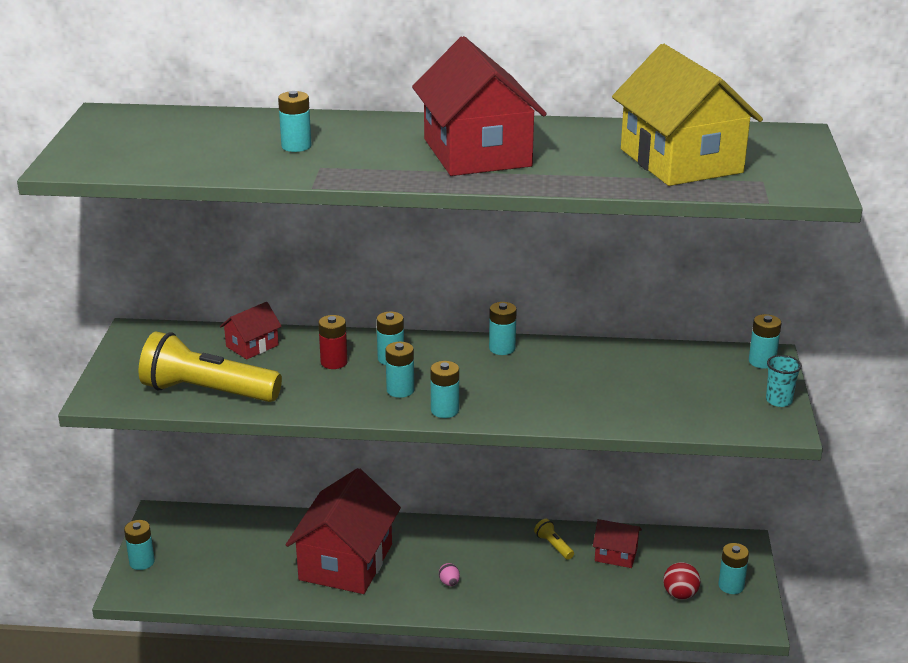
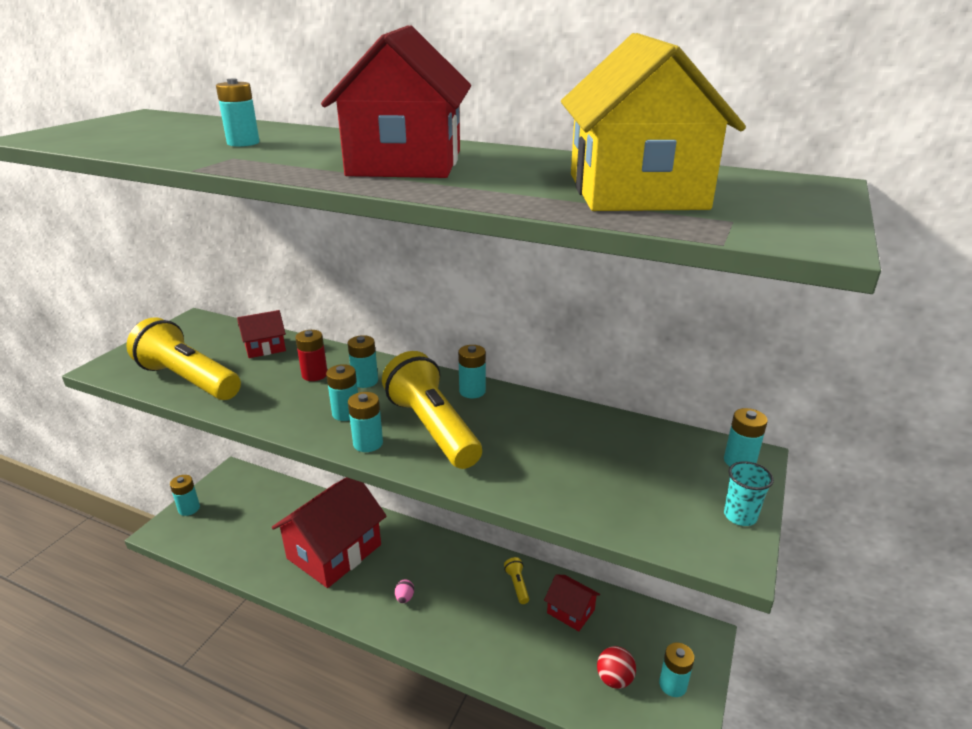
camera: 20 degrees right, 0 degrees up
(491, 387) = (432, 428): none -> yellow flashlight

